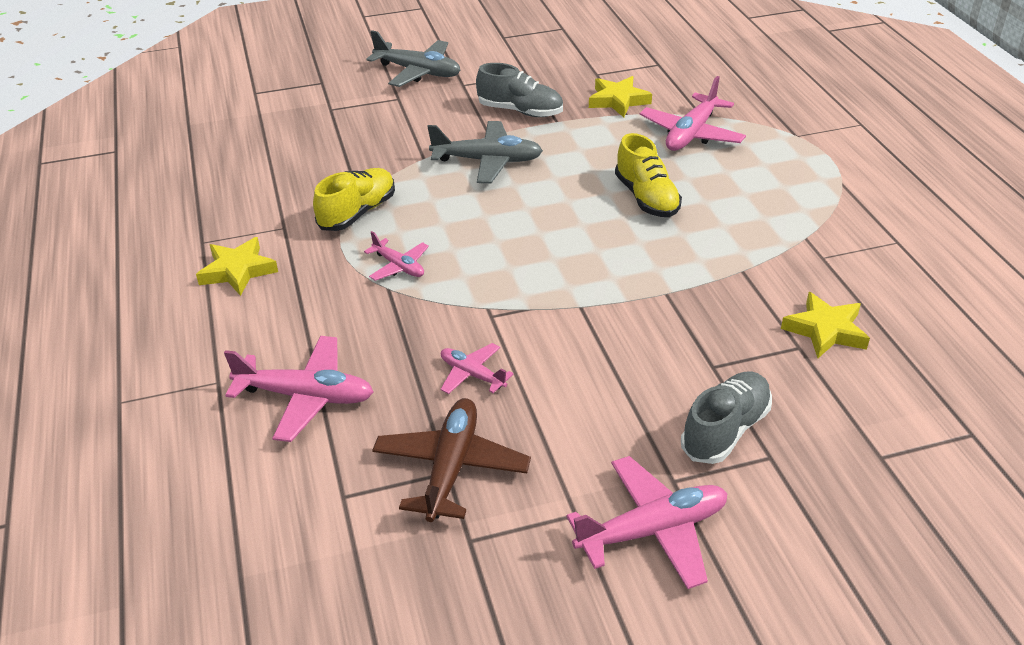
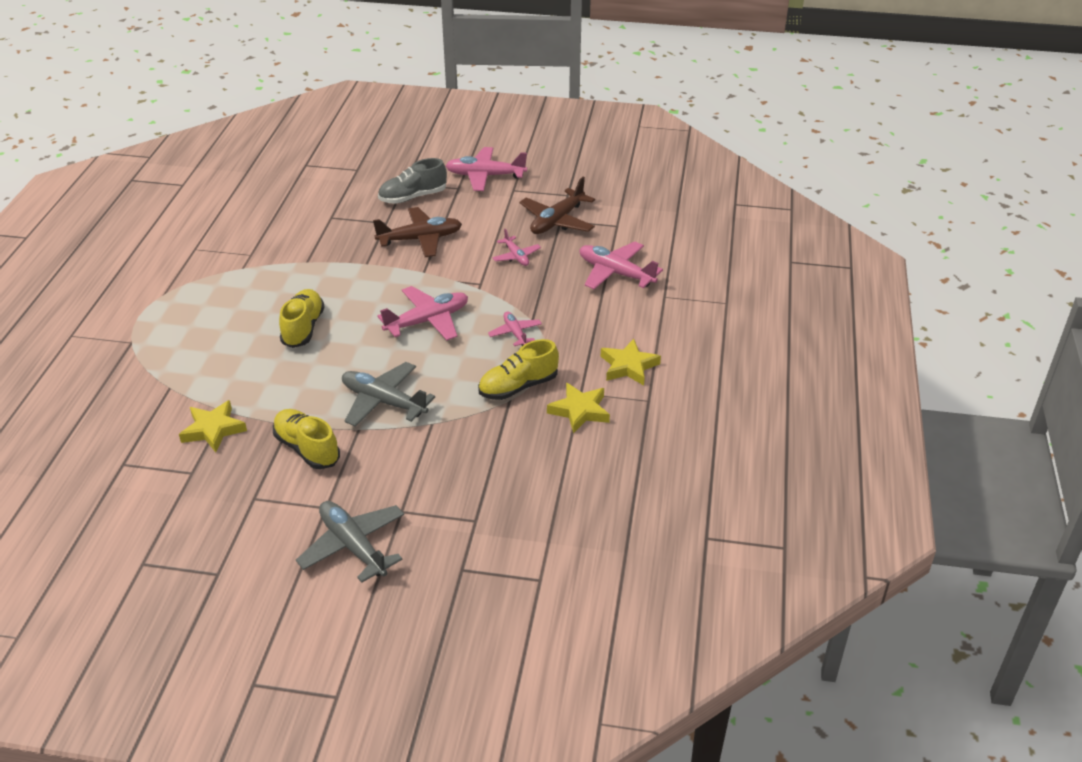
camera: 155 degrees left, 0 degrees up
(520, 111) = (307, 449): grey shoe -> yellow shoe
(634, 355) = (420, 239): none -> brown plane
(691, 134) = (202, 371): pink plane -> pink plane (427, 321)
(825, 330) = (306, 220): yellow star -> yellow star (579, 411)

